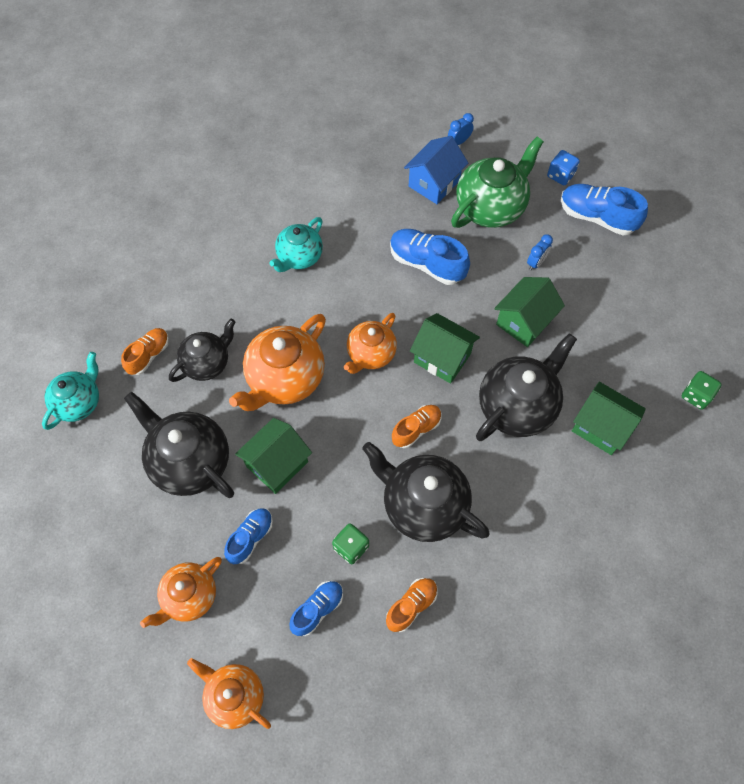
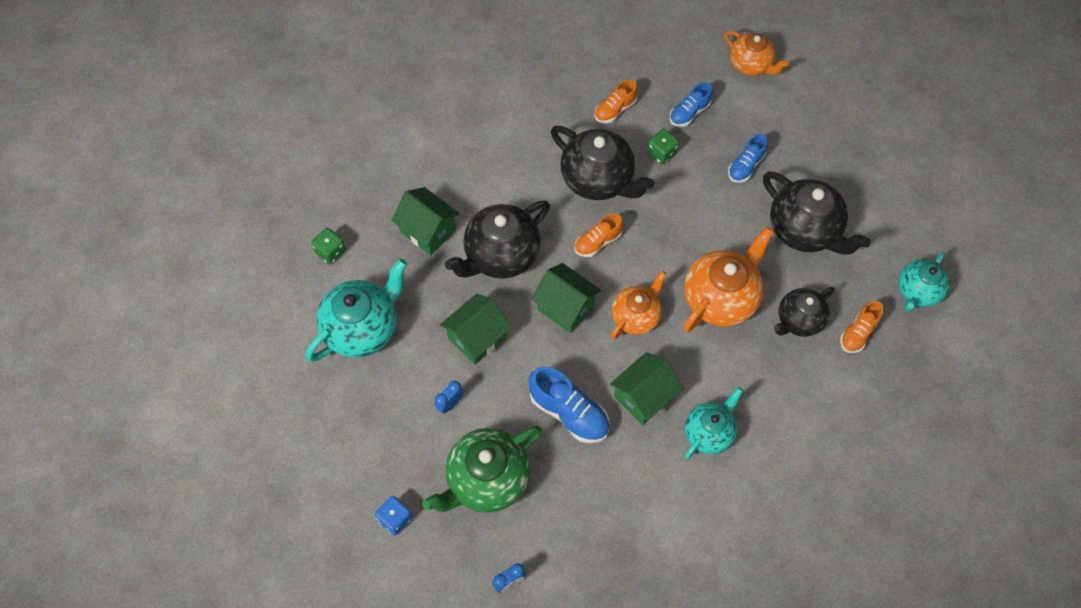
camera: 175 degrees left, 0 degrees up
(189, 597) = (792, 128): orange teapot -> none
(277, 464) = (725, 222): green house -> green house (643, 396)
(434, 183) = (548, 520): blue house -> none
(596, 217) = (368, 456): blue shoe -> none
(637, 322) = (363, 328): none -> turquoise teapot

